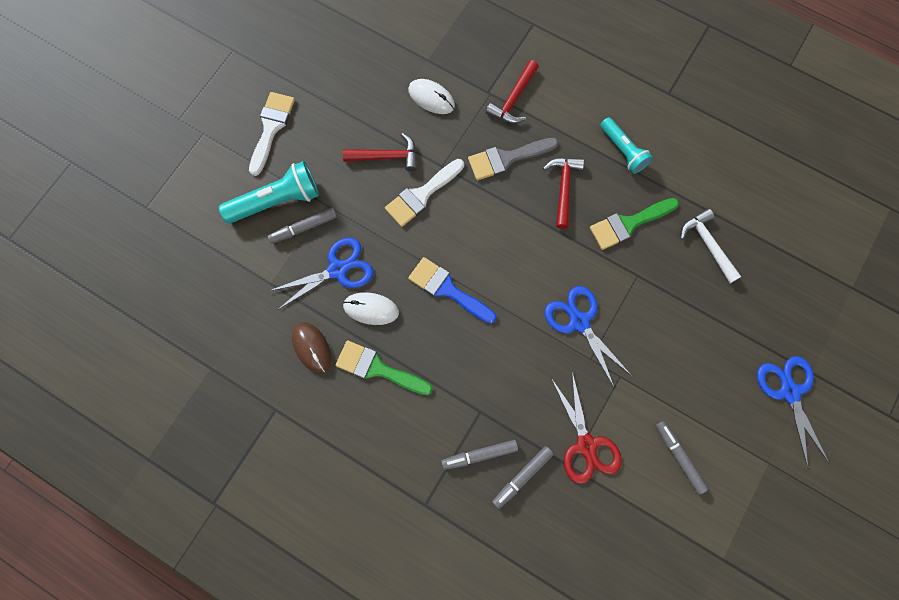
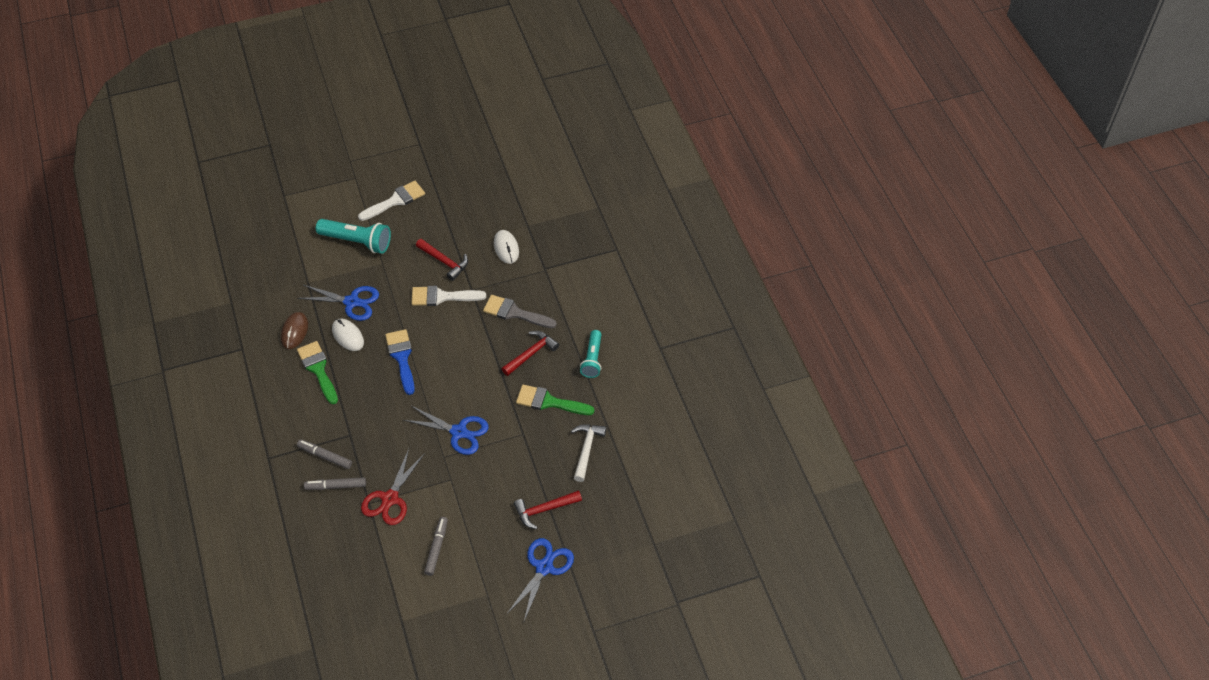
camera: 40 degrees right, 20 degrees down
(304, 228) = (357, 266): grey marker -> none
(513, 99) = (555, 283): red hammer -> red hammer (544, 510)
(579, 322) = (459, 432): blue scissors -> blue scissors turned 105 degrees clockwise

